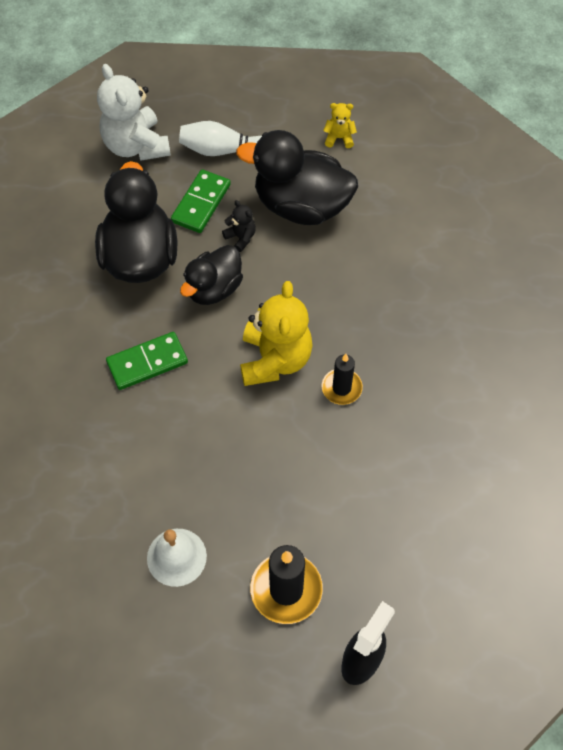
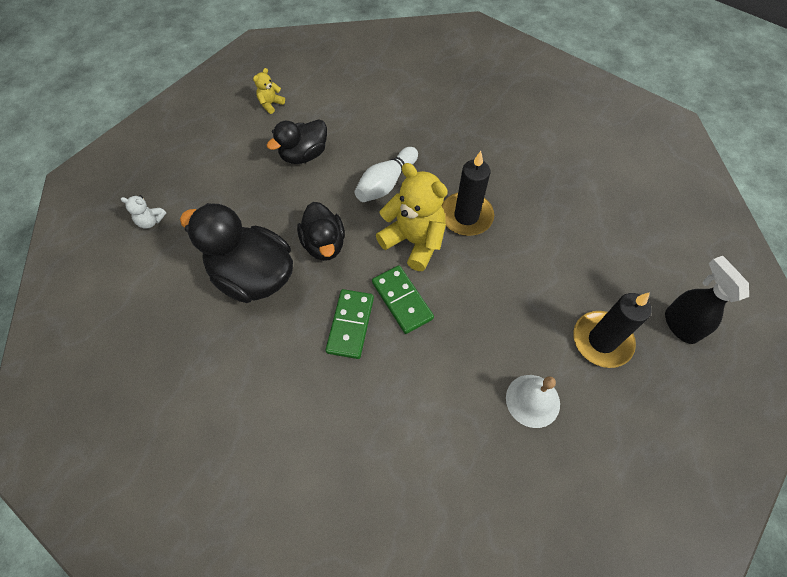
camera: 55 degrees left, 0 degrees up
(136, 146) = (151, 221): white teddy bear -> white teddy bear, size x0.46
(201, 203) = (244, 210): green domino -> green domino (402, 300)
(223, 150) = (213, 171): white bowling pin -> white bowling pin (386, 183)
(241, 237) = (296, 203): black teddy bear -> none
(301, 206) = (304, 155): black duck -> black duck, size x0.62
(341, 388) = (466, 216): black candle -> black candle, size x1.59

